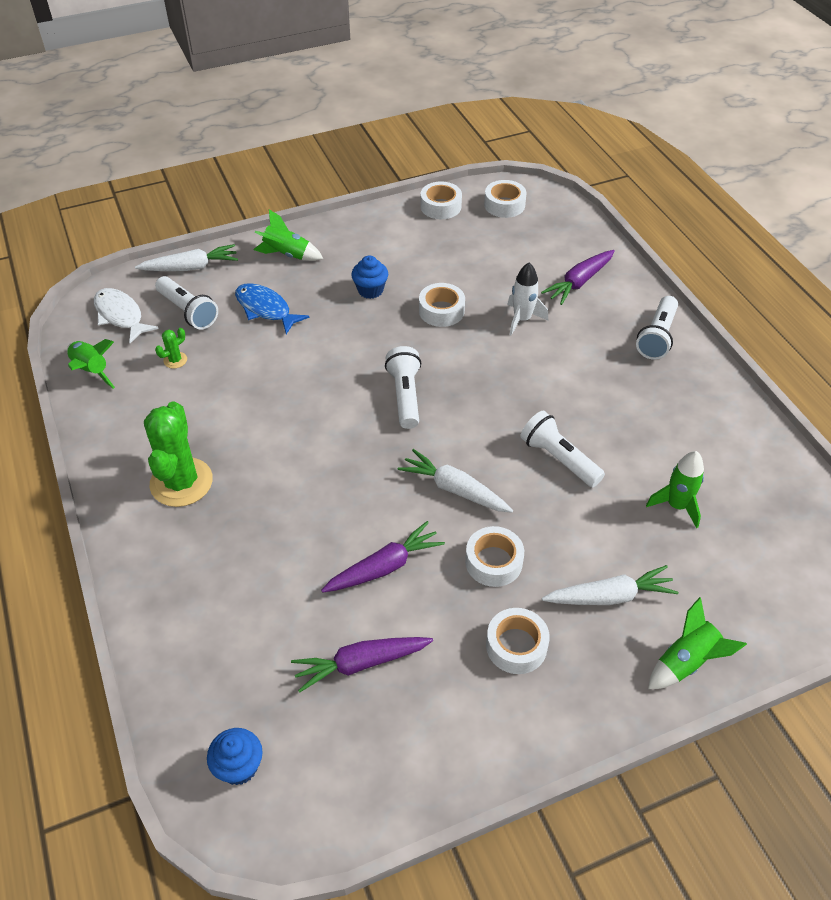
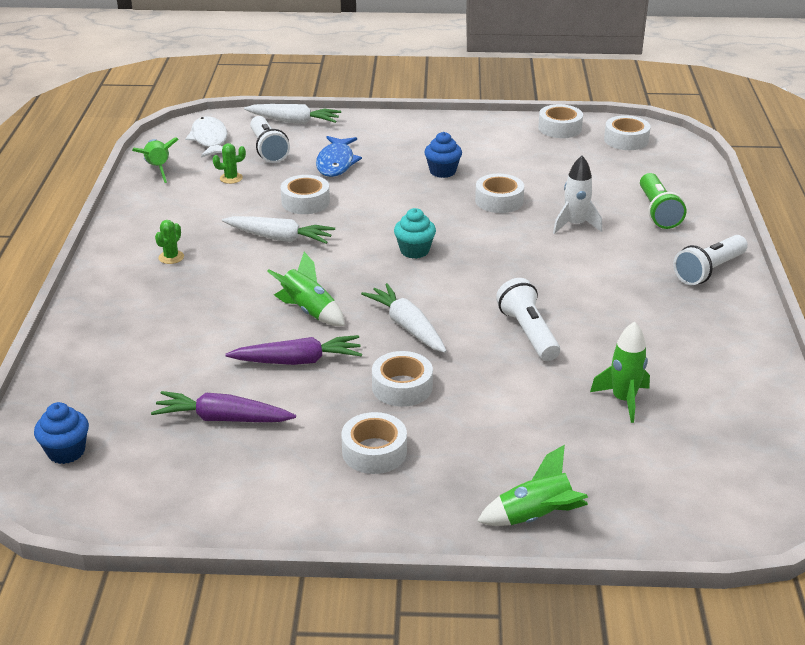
camera: 25 degrees right, 15 degrees down
(181, 482) = (171, 257): green cactus -> green cactus, size x0.42
(265, 309) = (336, 163): blue fish -> blue fish turned 150 degrees counterclockwise
(267, 368) = (305, 202): none -> white tape
(287, 254) = (386, 131): green rocket -> green rocket (309, 311)
(405, 396) = (414, 251): white flashlight -> turquoise cupcake
(579, 282) = (658, 212): purple carrot -> green flashlight
(609, 596) = (496, 445): white carrot -> white carrot (279, 238)

